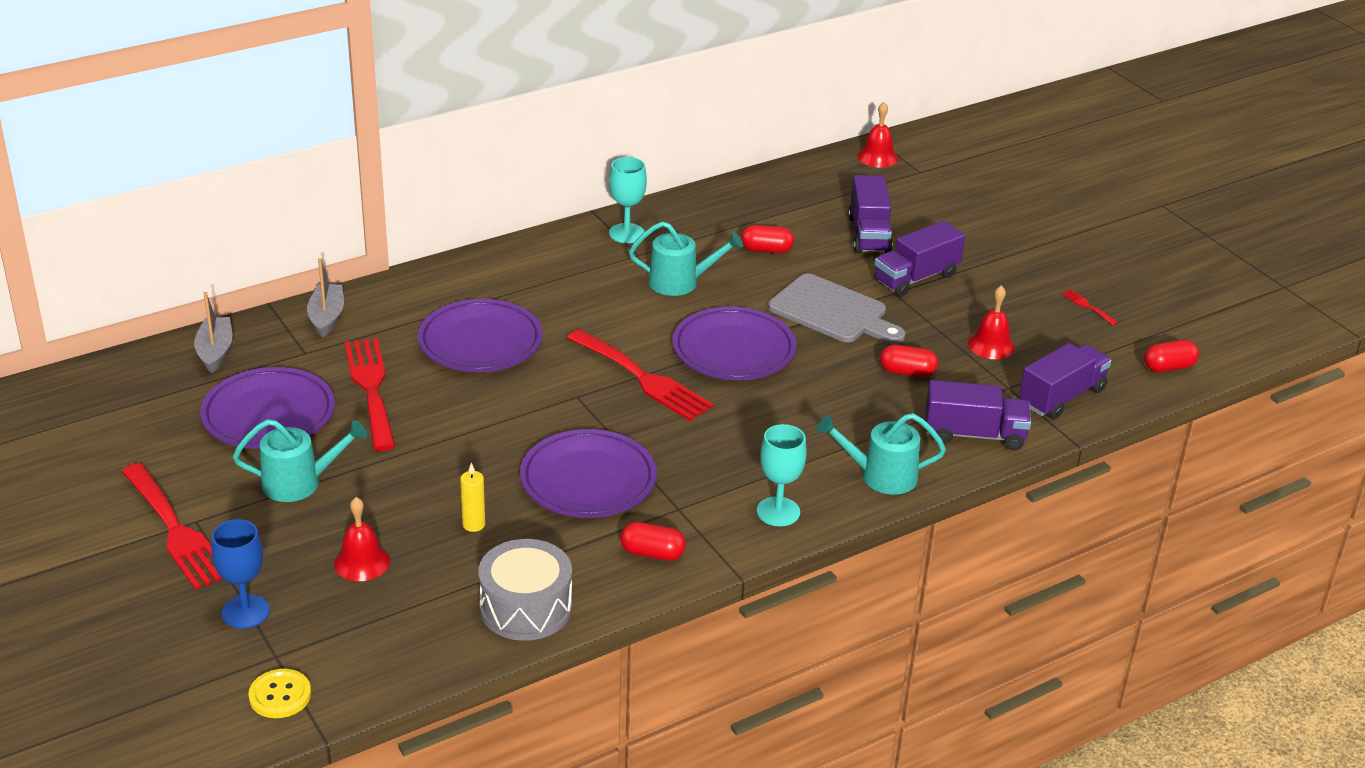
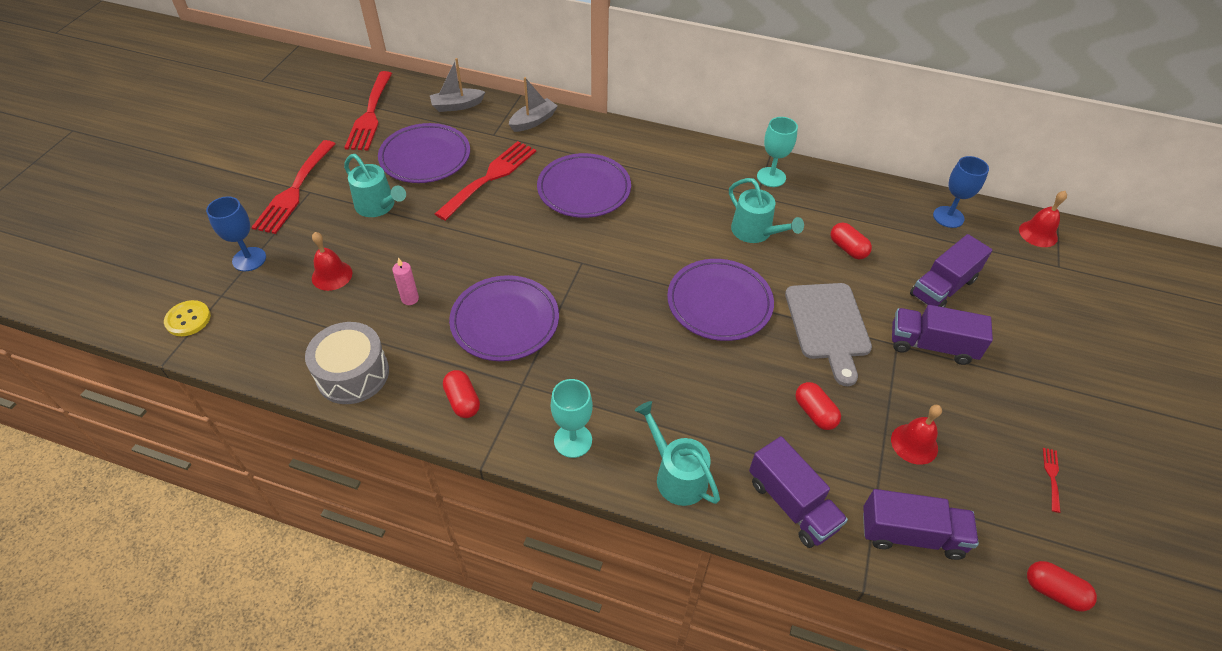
camera: 50 degrees right, 15 degrees up
(215, 352) = (457, 106): grey boat -> grey boat turned 150 degrees counterclockwise
(473, 524) = (410, 299): yellow candle -> pink candle
(643, 378) = (635, 280): red fork -> red fork (370, 114)
(802, 182) = (948, 217): none -> blue goblet

